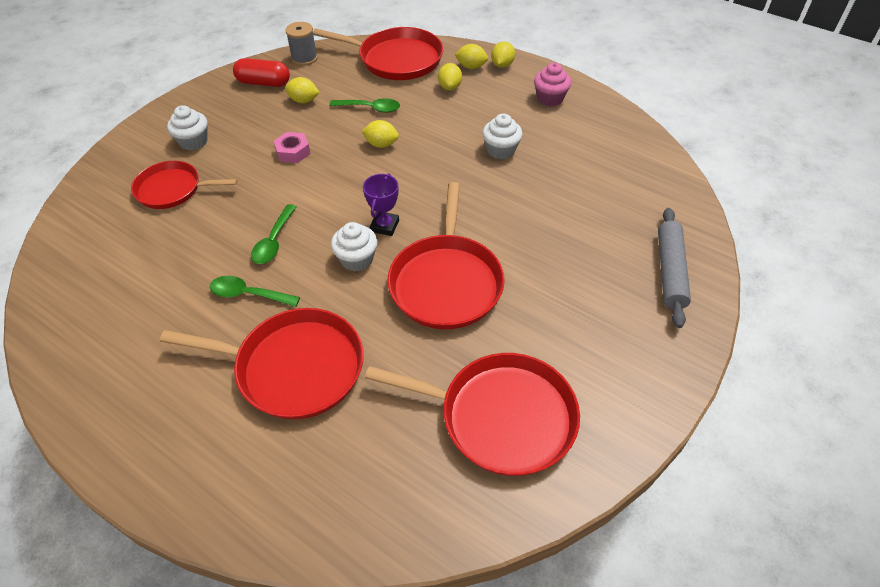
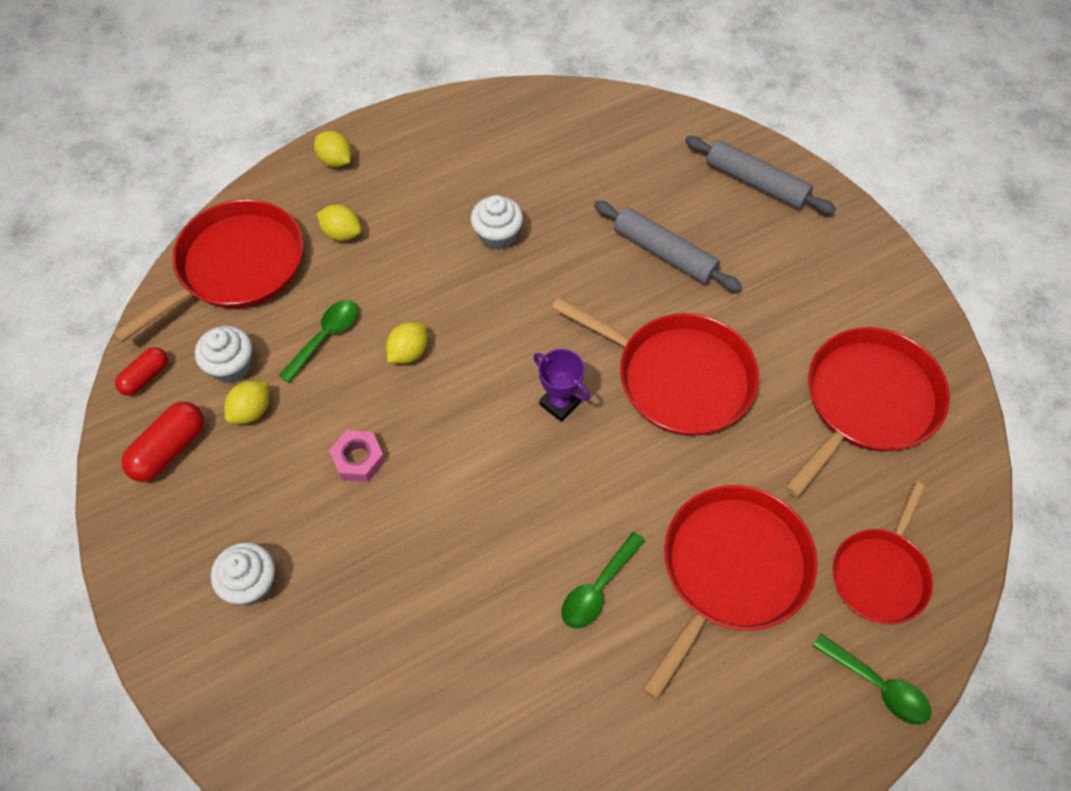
camera: 65 degrees left, 10 degrees up
(172, 189) = (345, 637): red pan -> red pan (880, 574)
(273, 241) = (521, 534): green spoon -> green spoon (878, 686)
(304, 58) = (145, 377): grey spool -> red capsule
(356, 259) = (599, 452): white cupcake -> white cupcake (231, 366)
(471, 67) = (315, 193): yellow lemon -> none
(550, 98) = (435, 146): pink cupcake -> none
(553, 238) = (664, 253): none -> grey rolling pin

